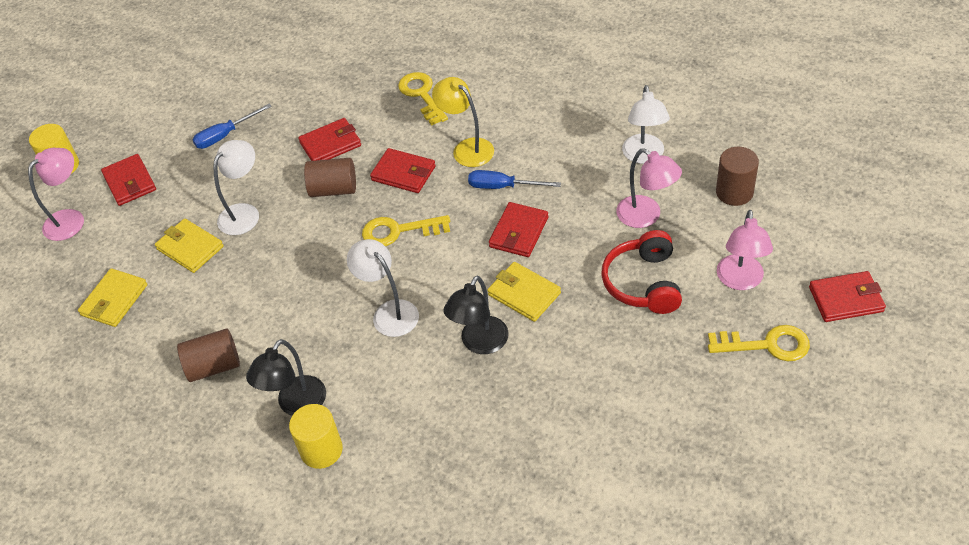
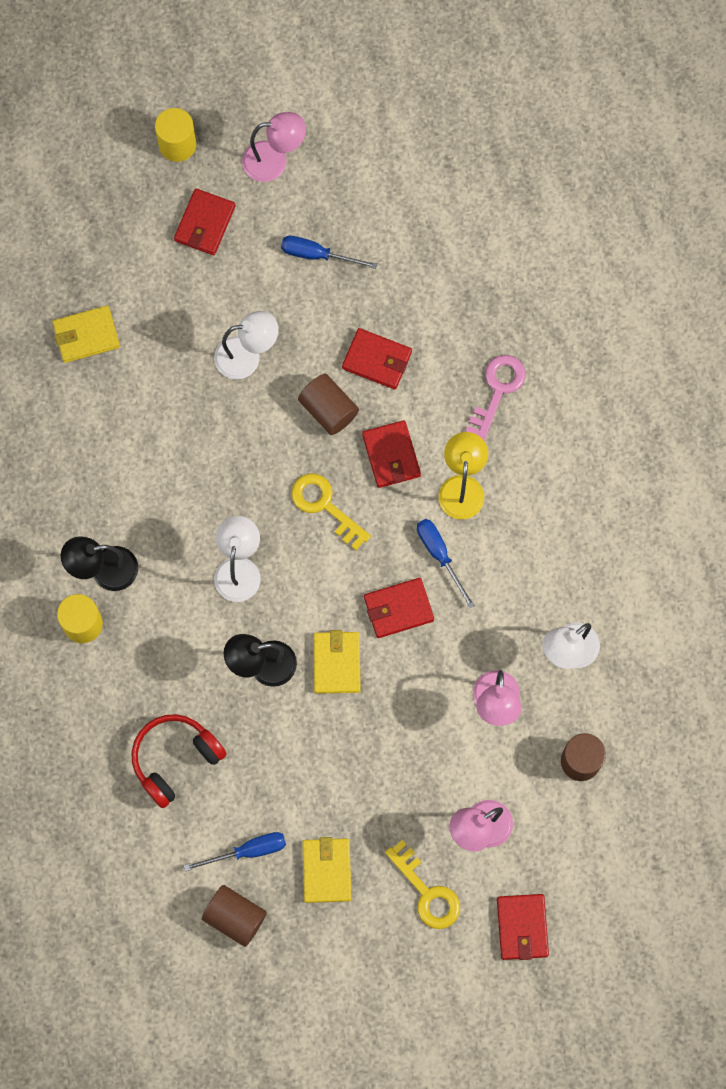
camera: 45 degrees right, 25 degrees up
(71, 219) = (132, 213): pink lamp -> pink lamp (274, 161)
(190, 248) = (179, 346): yellow wallet -> yellow wallet (327, 871)
(214, 366) = (89, 475): brown cylinder -> brown cylinder (235, 917)
(422, 95) = (497, 391): yellow key -> pink key
(627, 451) = (248, 851): none -> blue screwdriver
(643, 283) = (420, 752): red headphones -> red headphones (175, 759)
(846, 299) = (522, 927): red wallet -> red wallet turned 45 degrees clockwise

